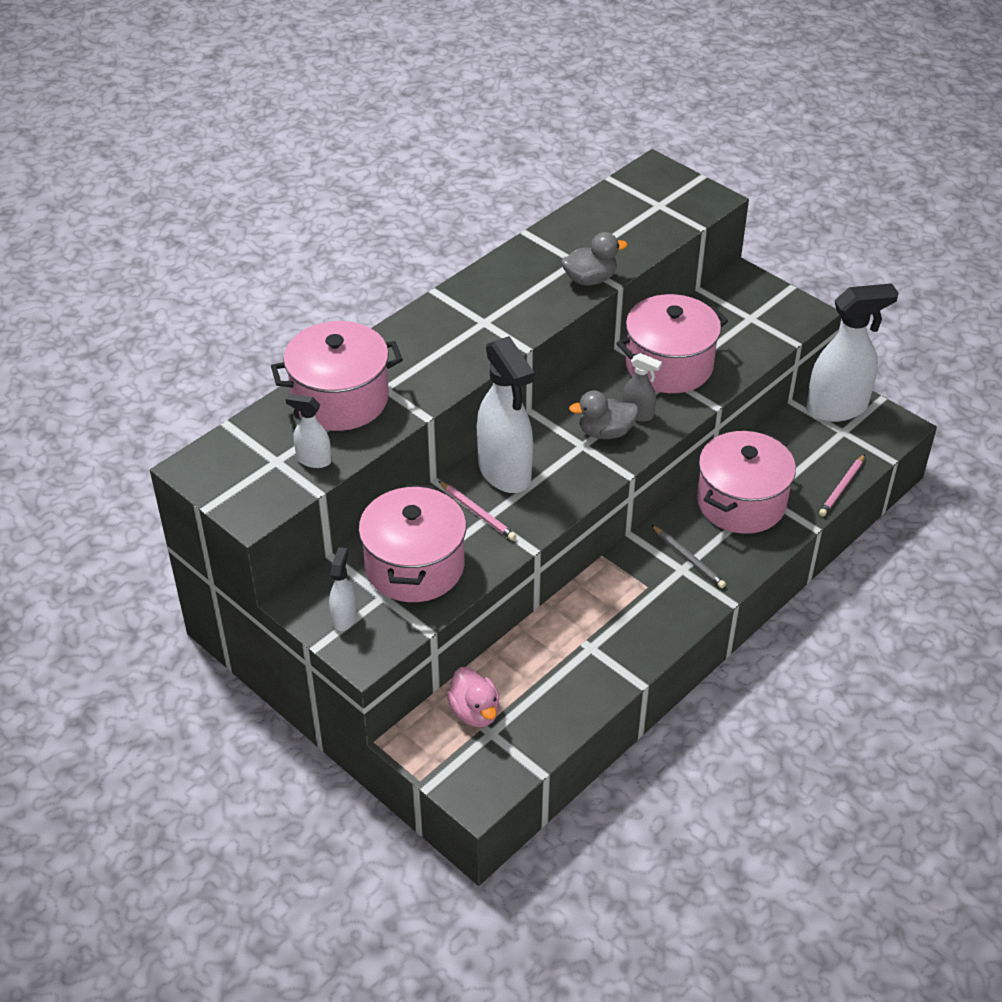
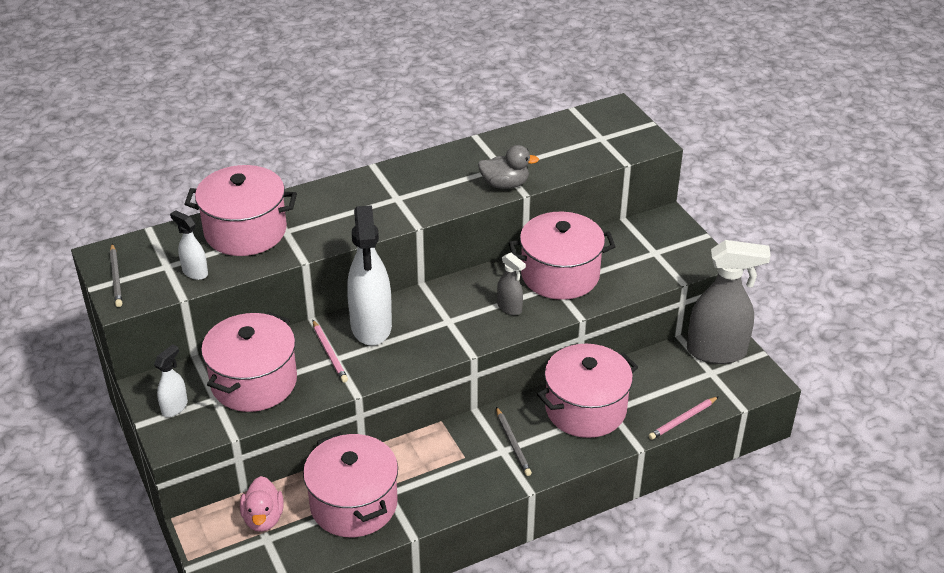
camera: 20 degrees right, 5 degrees down
(226, 488) = (116, 277): none -> grey pencil
(561, 669) = (353, 504): none -> pink pot
(605, 432) = (473, 315): grey duck -> none
(837, 408) = (717, 351): white spray bottle -> grey spray bottle

